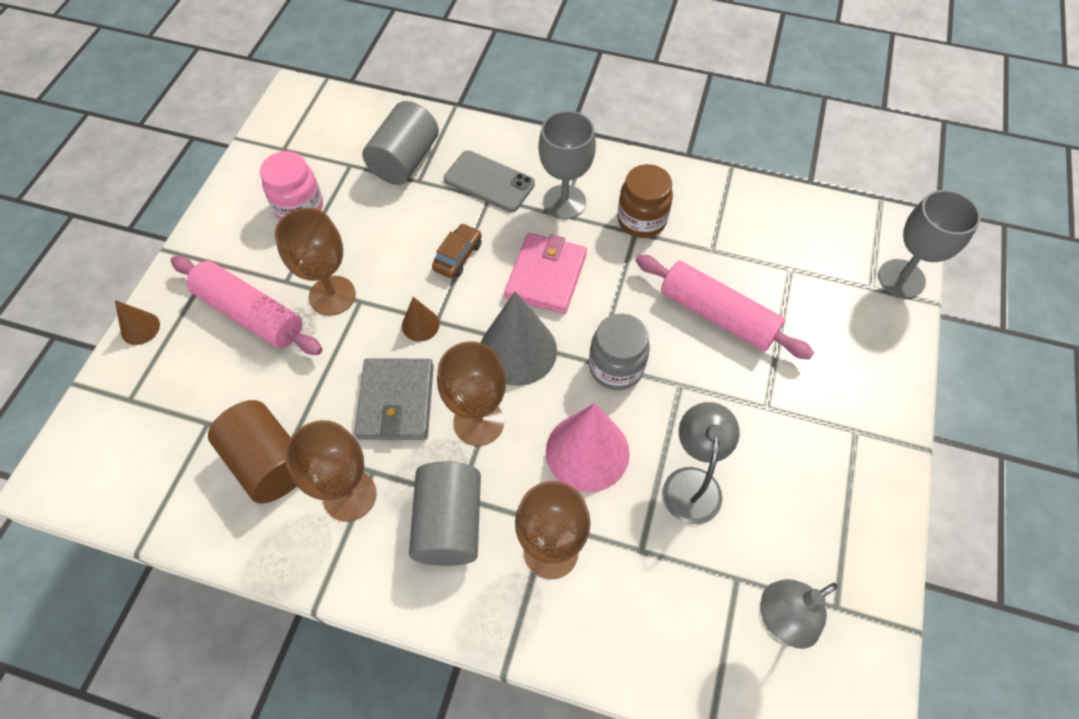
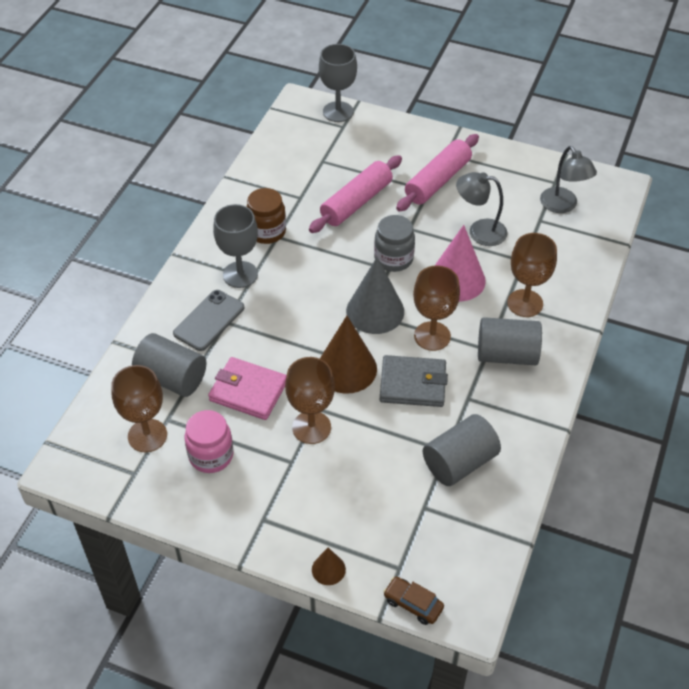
camera: 85 degrees left, 10 degrees down
(250, 314) = (323, 485): pink rolling pin -> pink rolling pin (437, 181)
(269, 462) = (459, 462): brown cylinder -> grey cylinder
(349, 495) = (486, 411): brown goblet -> brown goblet (147, 435)
(420, 325) = (346, 368): brown cone -> brown cone, size x2.03
(458, 256) = (284, 343): brown car -> brown car (413, 604)
(546, 276) = (310, 291): pink wallet -> pink wallet (248, 391)

